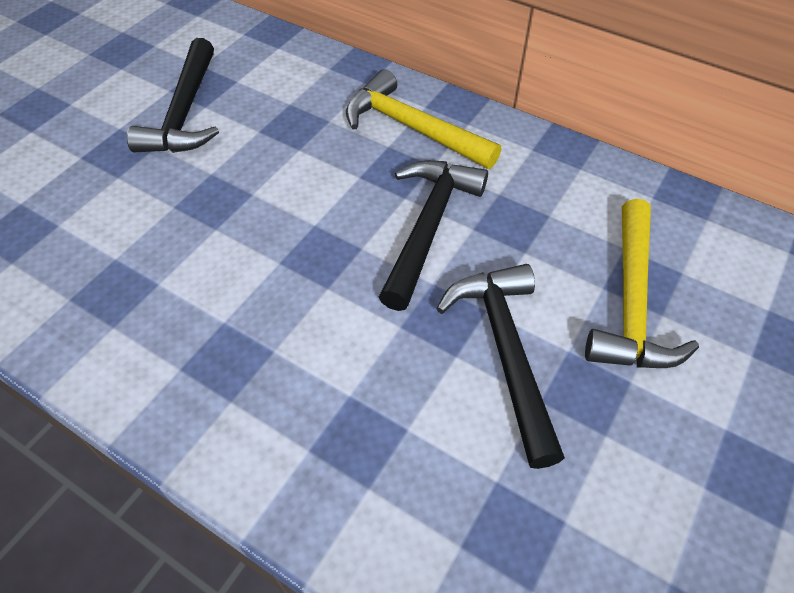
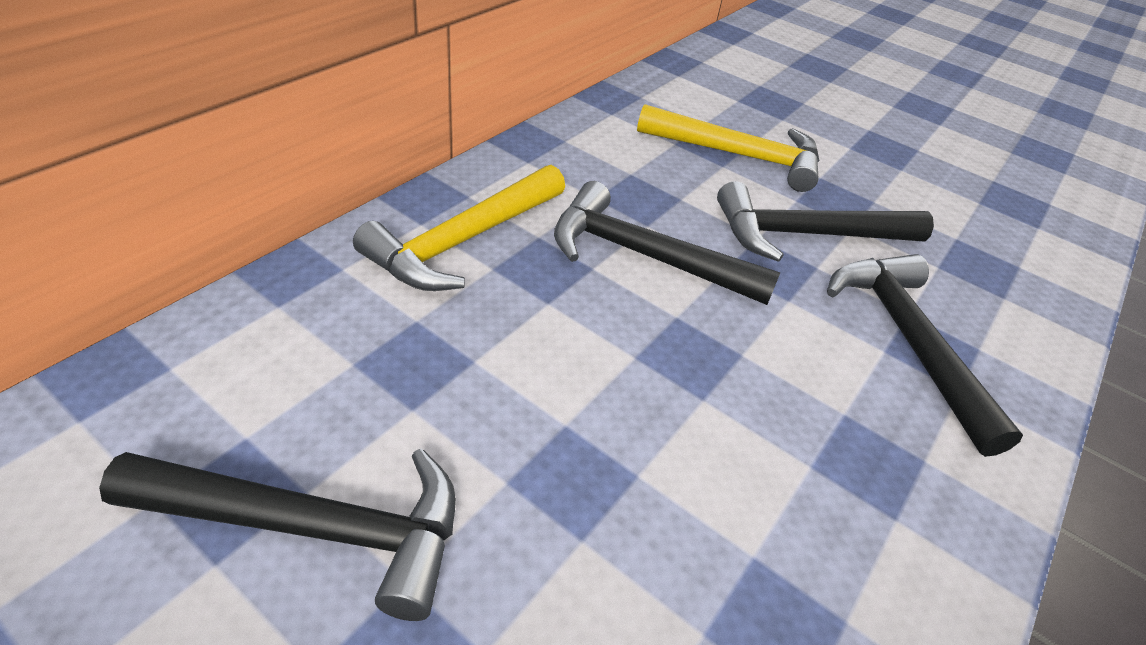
camera: 90 degrees left, 10 degrees down
(365, 417) = (907, 341): none -> black hammer

